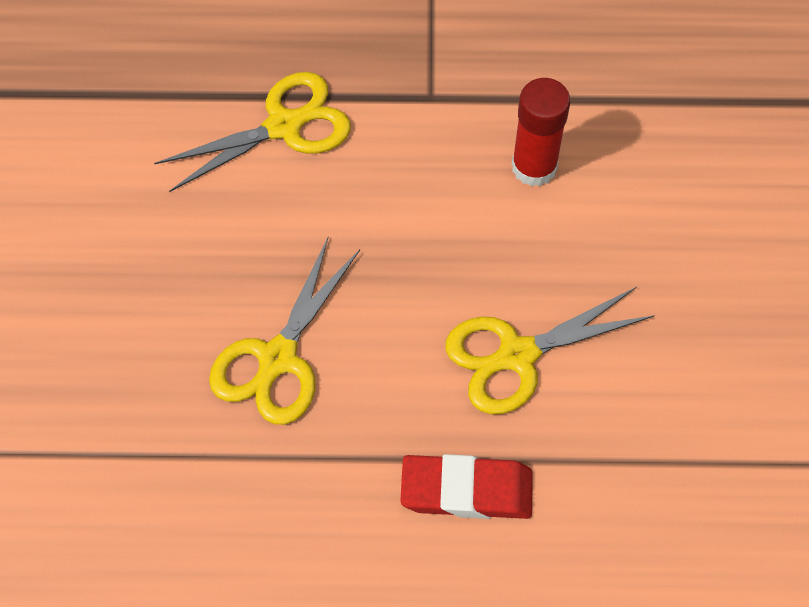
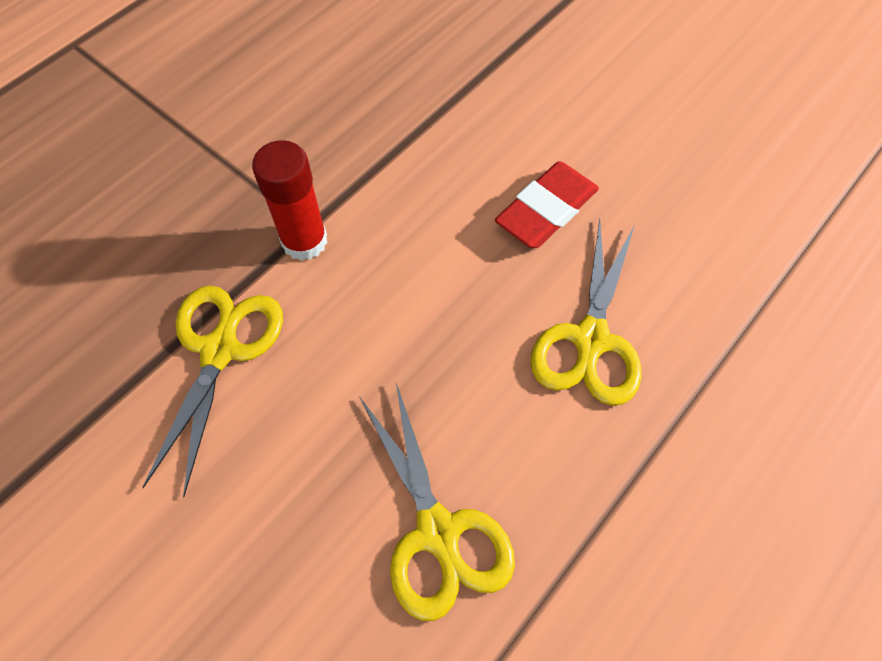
camera: 50 degrees left, 0 degrees up
(466, 490) = (686, 471): red eraser -> red eraser (546, 210)
(534, 167) = (437, 206): red glue stick -> red glue stick (304, 241)

